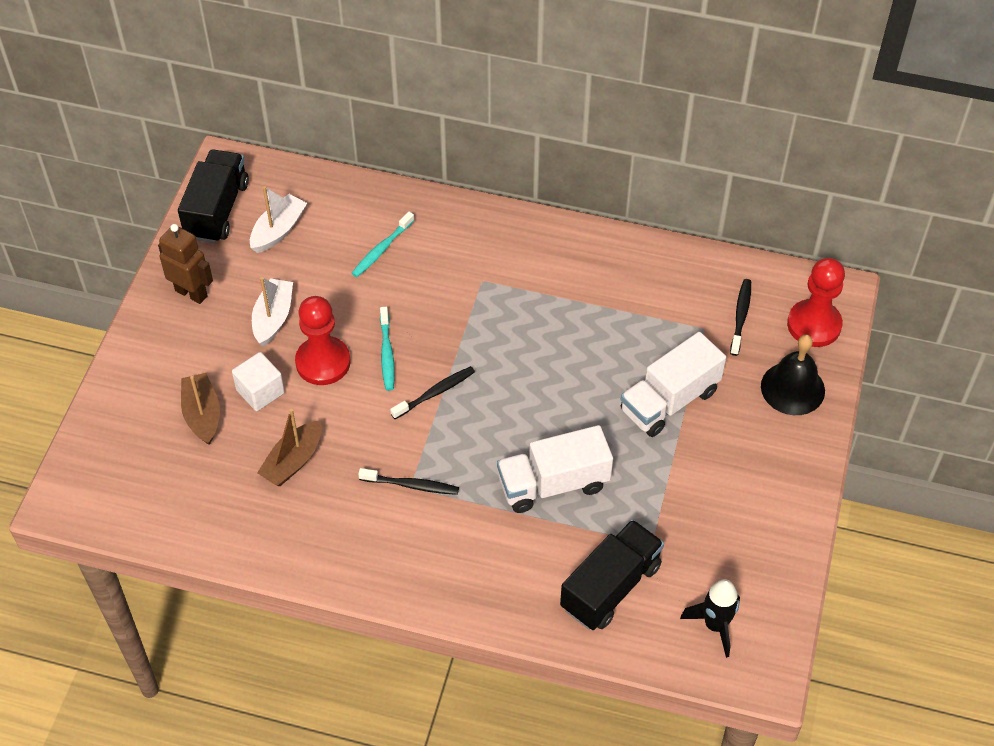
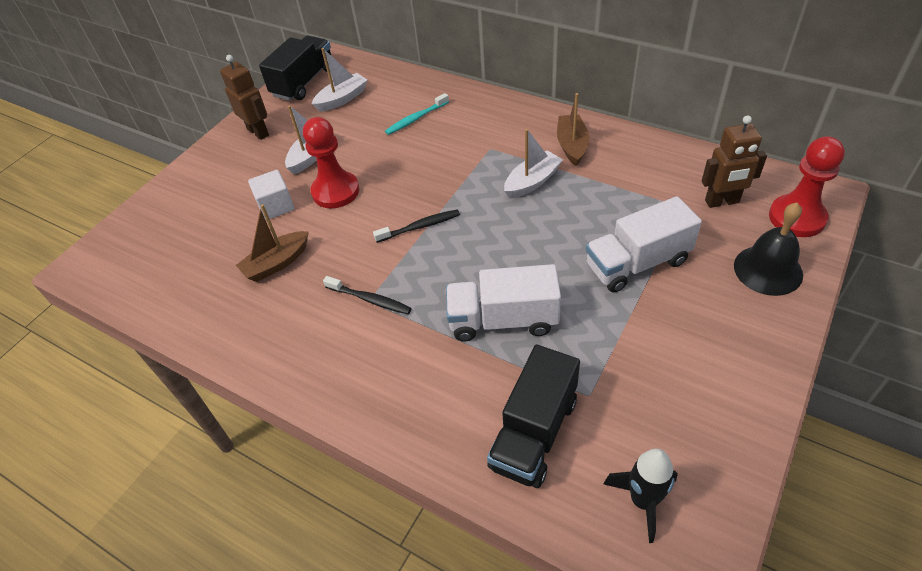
camera: 20 degrees right, 5 degrees down
(202, 414) = (222, 217): brown boat -> brown boat (572, 145)
(387, 353) = (390, 192): turquoise toothbrush -> none
(541, 319) = (532, 182): none -> white boat
(610, 587) = (534, 433): black truck -> black truck turned 150 degrees clockwise
(740, 316) = (722, 202): black toothbrush -> brown robot

